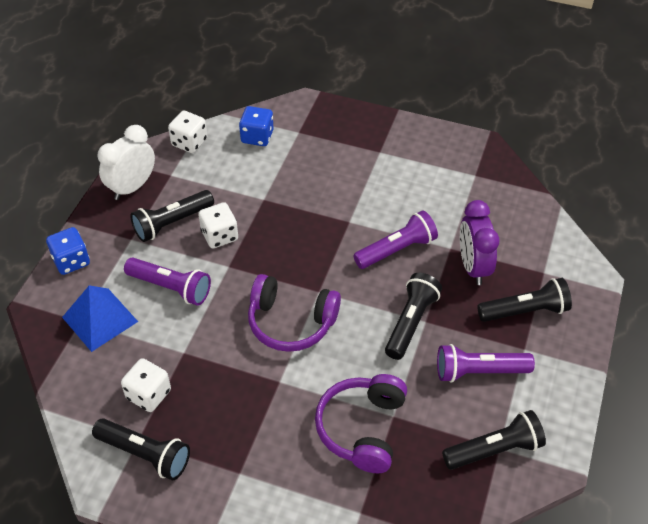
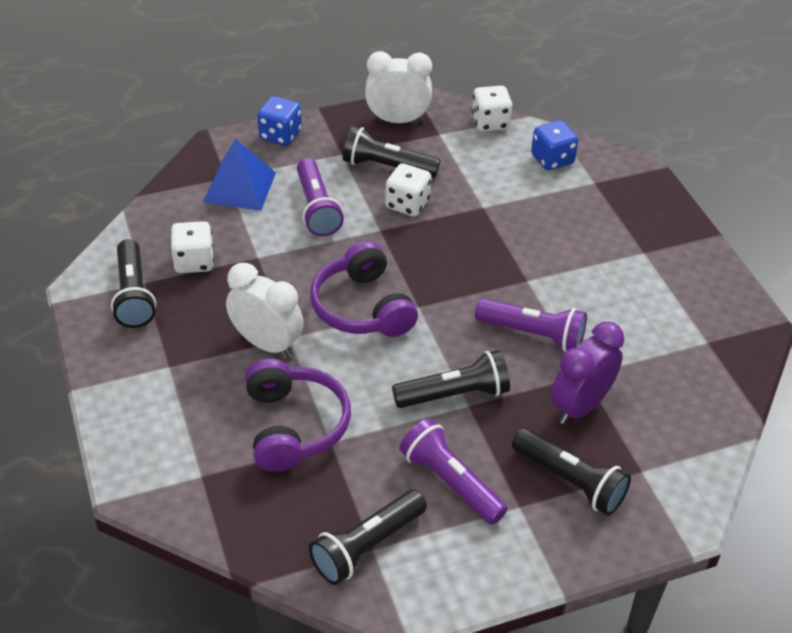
camera: 50 degrees right, 5 degrees down
(274, 398) = (267, 344): none -> white clock
(362, 428) = (294, 426): purple headphones -> purple headphones turned 105 degrees clockwise
(495, 450) = (366, 546): black flashlight -> black flashlight turned 105 degrees clockwise

